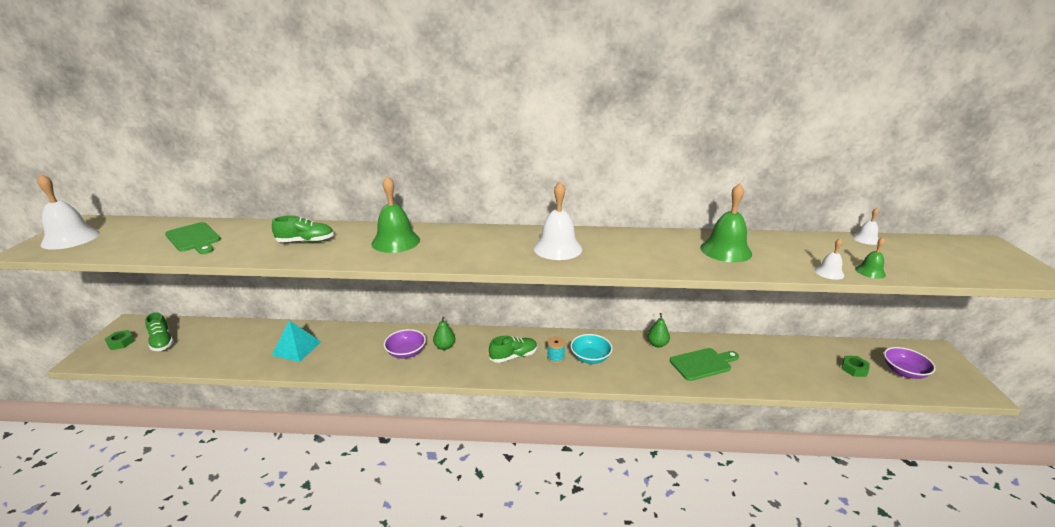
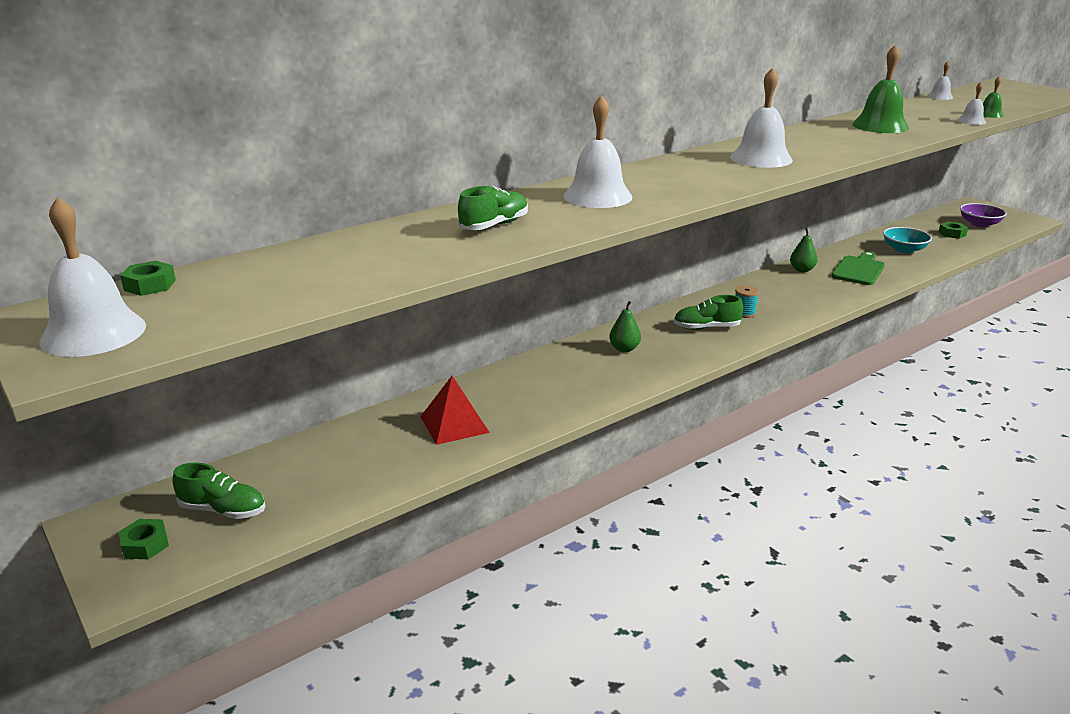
camera: 40 degrees left, 0 degrees up
(137, 222) = (150, 285): none -> green nut
(194, 238) = (325, 268): green cutting board -> none
(296, 348) = (454, 424): turquoise pyramid -> red pyramid
(396, 241) = (597, 196): green bell -> white bell
(406, 352) = (595, 370): purple bowl -> none
(514, 356) = (706, 327): green shoe -> green shoe turned 120 degrees counterclockwise
(590, 357) = (771, 301): turquoise bowl -> turquoise bowl (904, 249)

